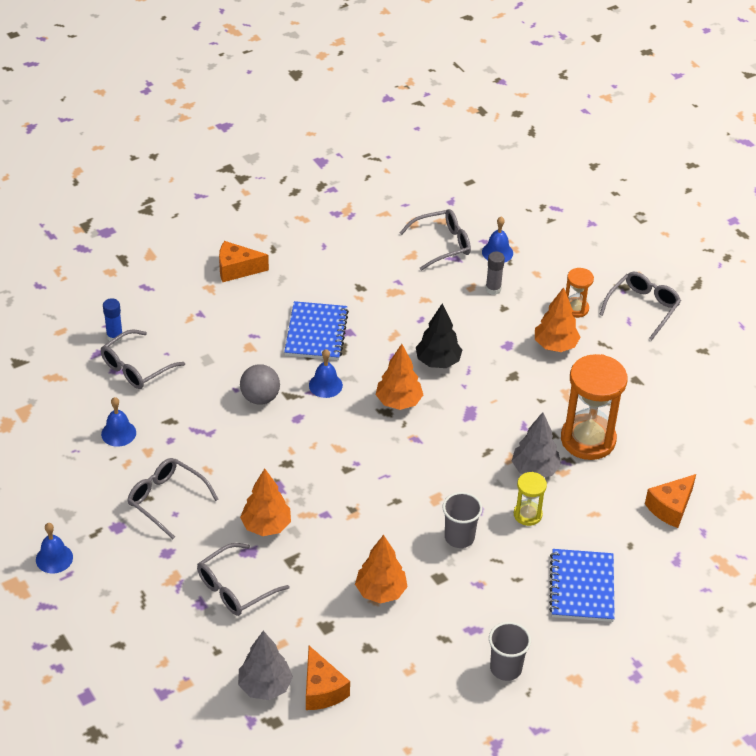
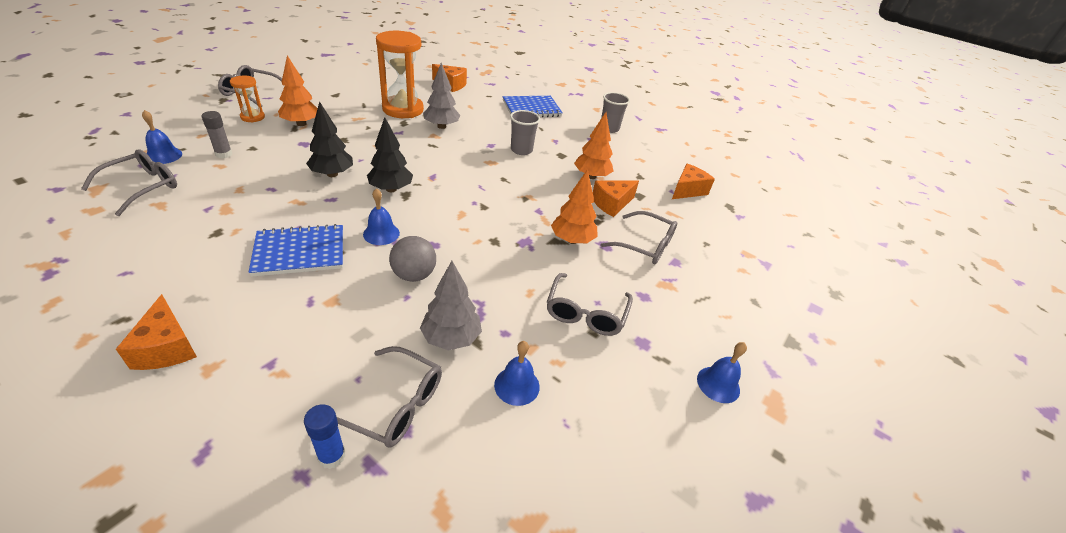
camera: 115 degrees left, 5 degrees down
(265, 686) = (710, 214): grey tree -> grey tree (451, 338)
(317, 589) = (611, 204): none -> orange cheese
(398, 402) = (391, 189): orange tree -> black tree
(442, 244) = (142, 187): grey glasses -> grey glasses turned 75 degrees clockwise
(527, 514) = (484, 127): yellow hourglass -> none

